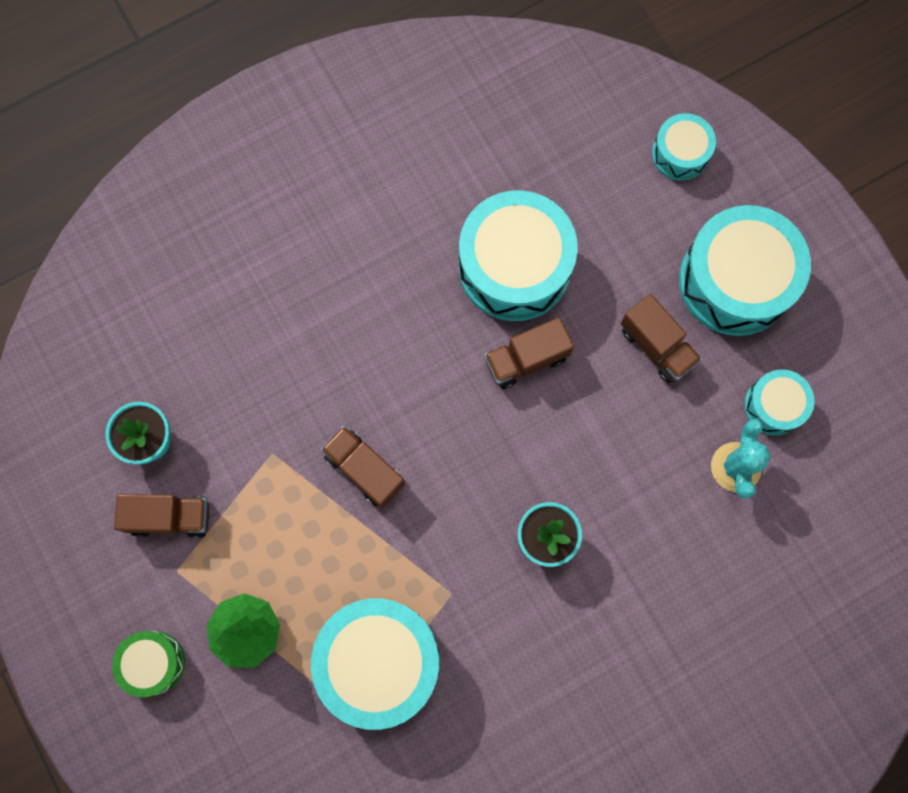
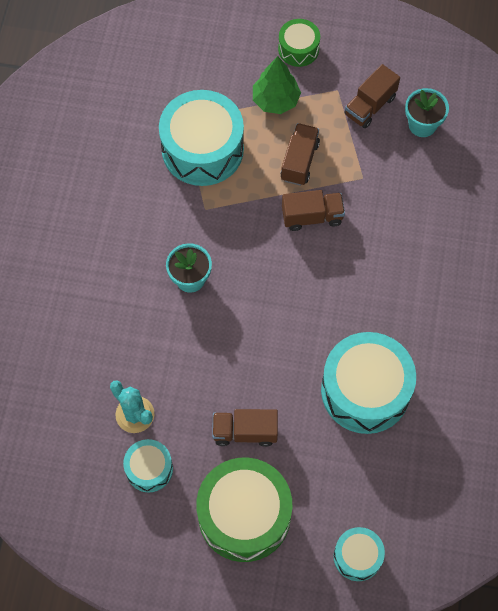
camera: 130 degrees right, 10 degrees down
(526, 359) = (301, 351): brown truck -> brown truck (299, 161)
(735, 281) = (244, 515): turquoise drum -> green drum

